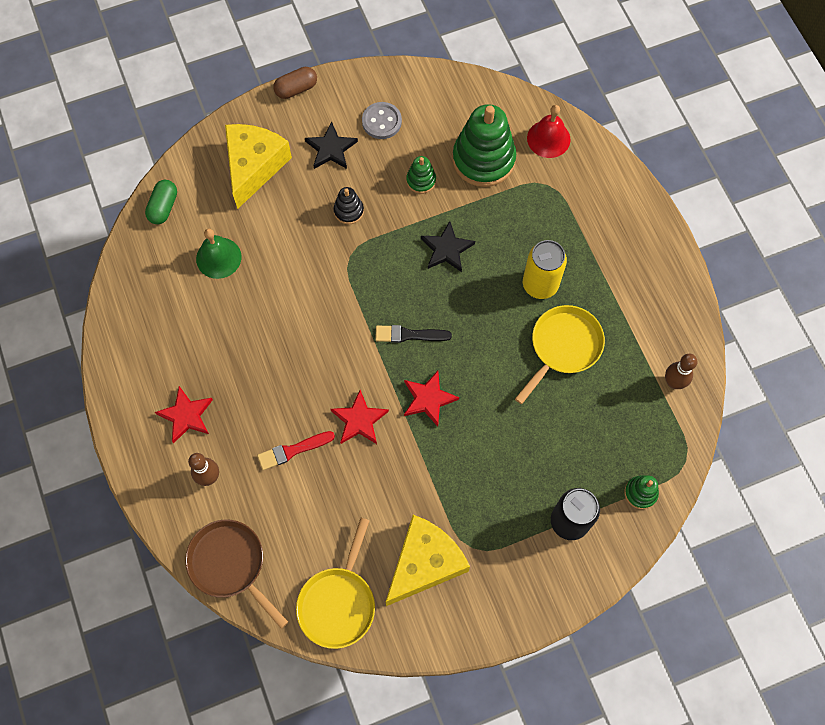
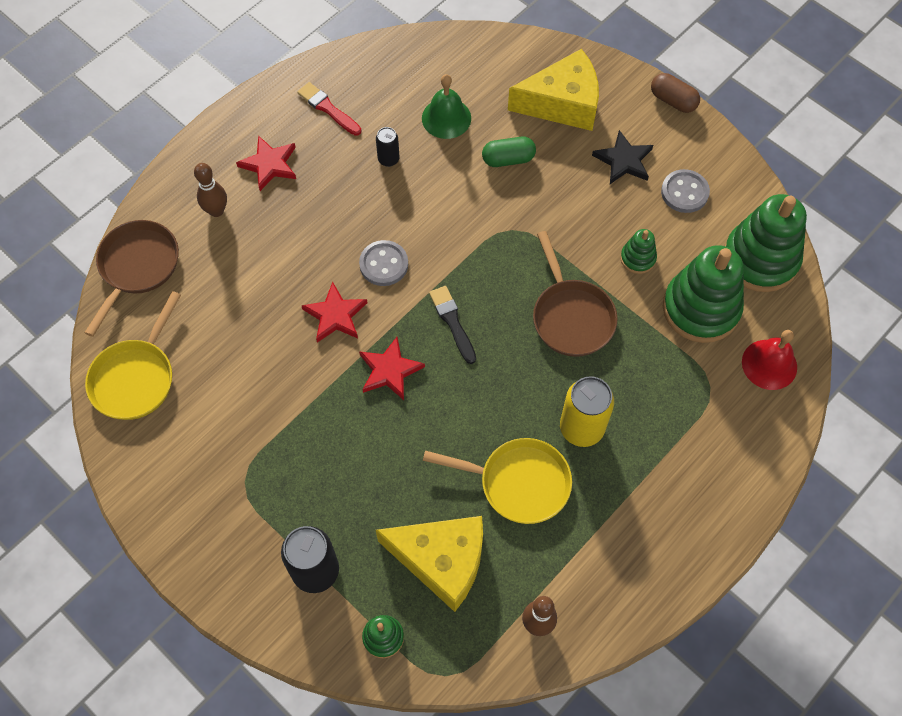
camera: 65 degrees right, 5 degrees down
(163, 207) = (474, 50): green capsule -> green capsule (508, 159)
(234, 319) = (388, 159): none -> black can
(293, 450) = (275, 270): red brush -> red brush (328, 108)
(331, 364) = (384, 264): none -> grey button
(338, 603) = (135, 378): yellow pan -> yellow pan turned 60 degrees counterclockwise
(348, 211) = (562, 207): black stacking toy -> none
(424, 563) = (208, 441): yellow cheese -> yellow cheese (441, 561)
(446, 249) = (571, 317): black star -> brown pan
(463, 101) = (760, 259): none -> green stacking toy

